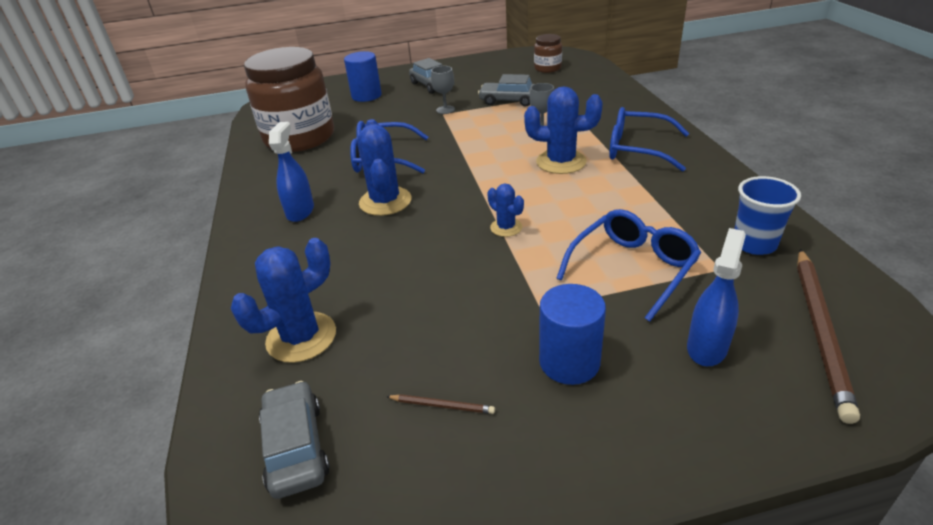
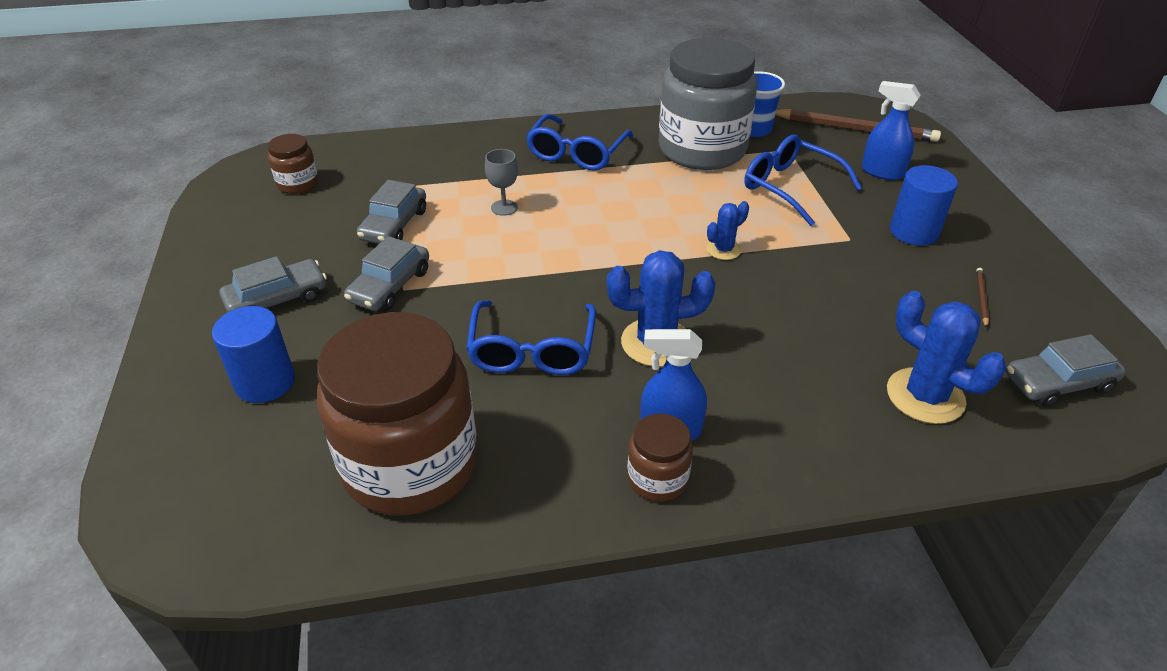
camera: 90 degrees left, 5 degrees up
(262, 209) = (657, 478): none -> brown jar
(445, 110) = (390, 286): grey goblet -> grey car
(561, 162) = (590, 202): blue cactus -> none
(683, 211) = (702, 150): none -> grey jar

